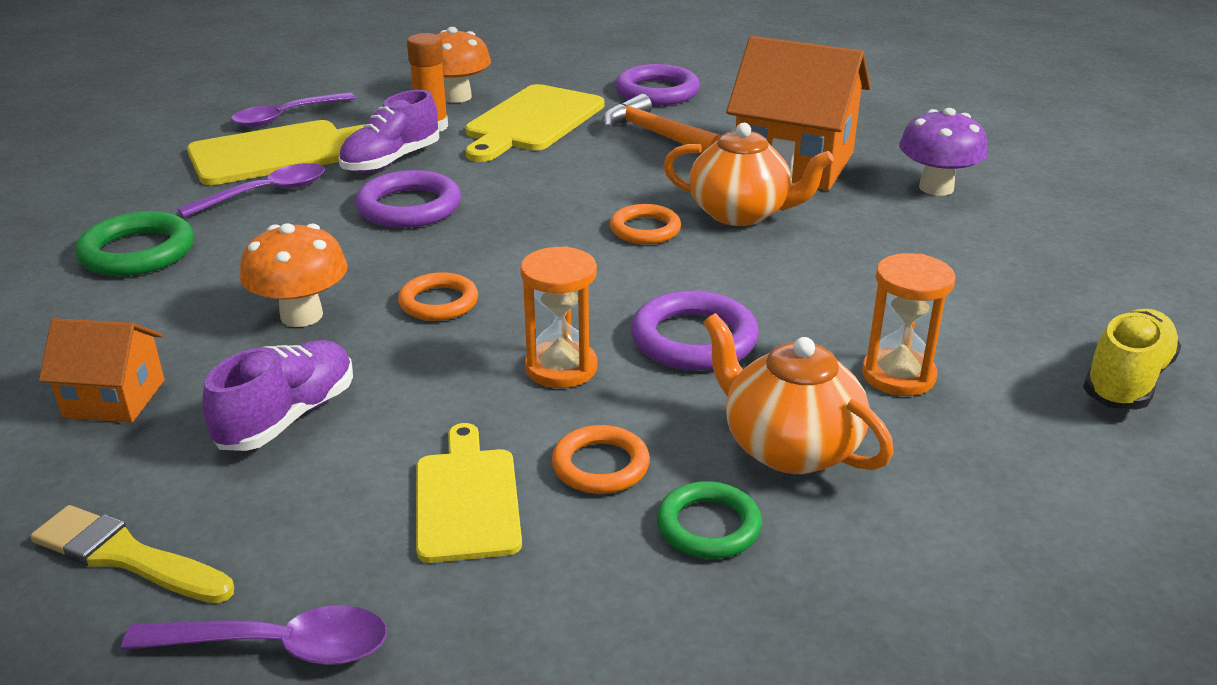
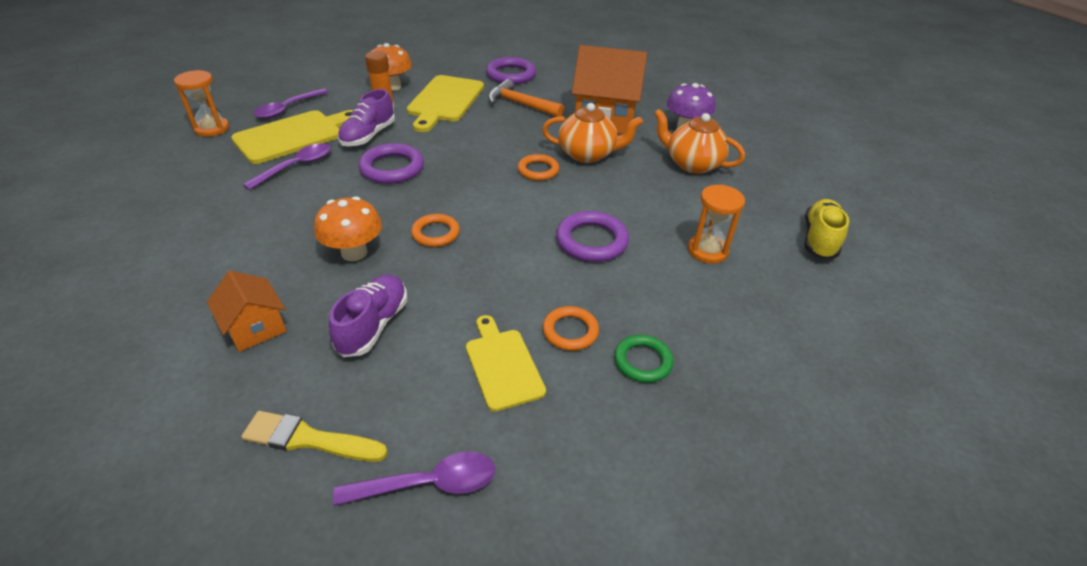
camera: 15 degrees left, 10 degrees up
(114, 398) = (255, 328): orange house -> orange house turned 60 degrees clockwise
(138, 252) = (227, 218): green ring -> none
(561, 368) = (524, 269): orange hourglass -> orange hourglass (212, 129)
(789, 447) = (667, 304): orange teapot -> orange teapot (692, 164)

